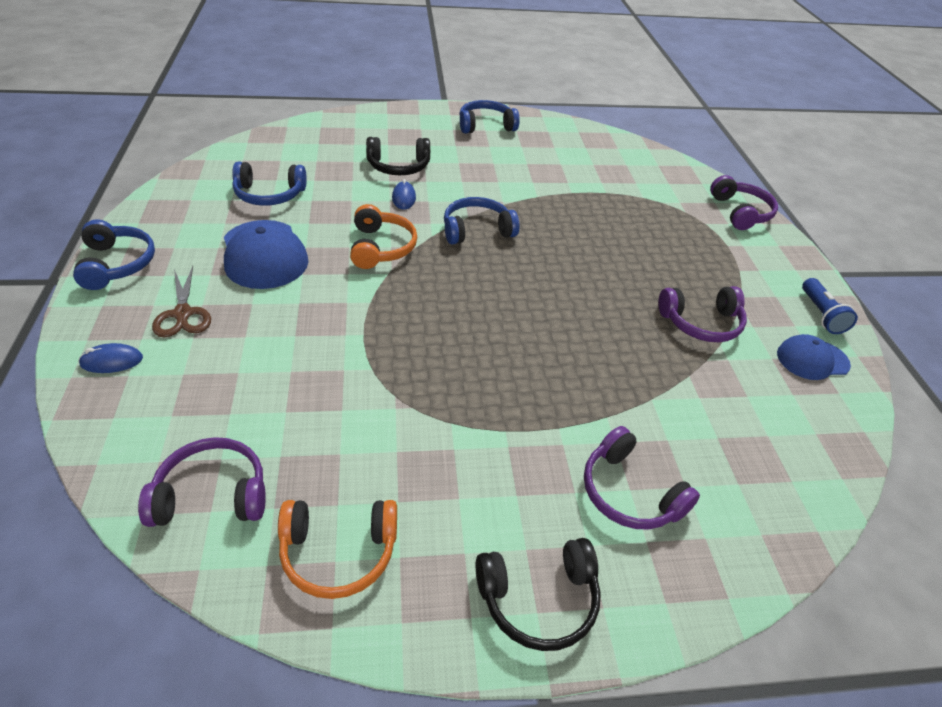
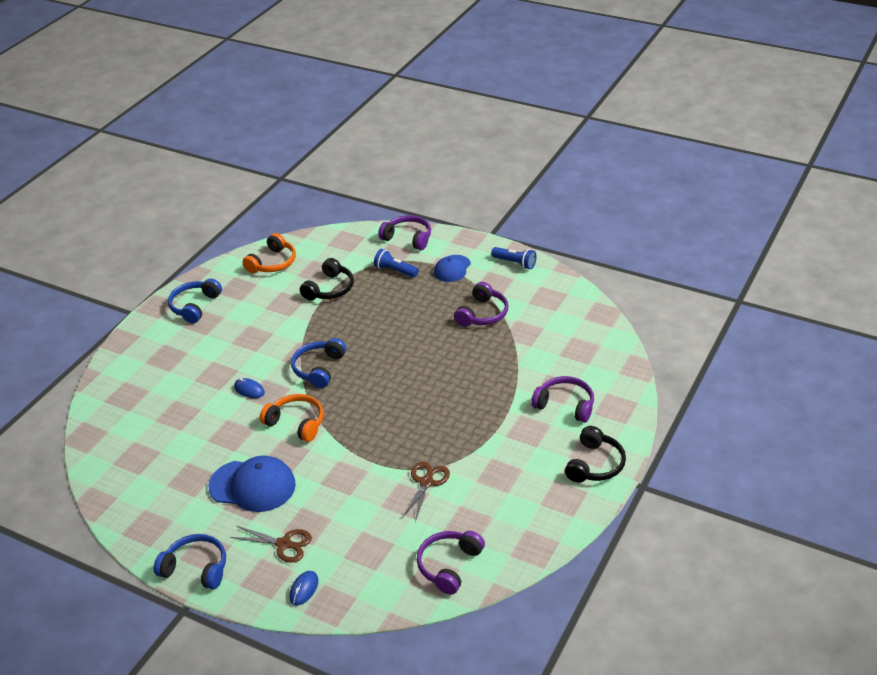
camera: 50 degrees left, 5 degrees down
(269, 195) = (179, 462): blue headphones -> none
(338, 552) = (521, 526): orange headphones -> orange headphones (273, 263)
(360, 398) = (426, 482): none -> brown scissors
(398, 166) = (206, 377): black headphones -> black headphones (330, 289)
(629, 492) = (565, 405): purple headphones -> purple headphones turned 150 degrees counterclockwise
(681, 223) = (395, 271): none -> blue flashlight
(812, 359) = (541, 288): blue cap -> blue cap (452, 269)

